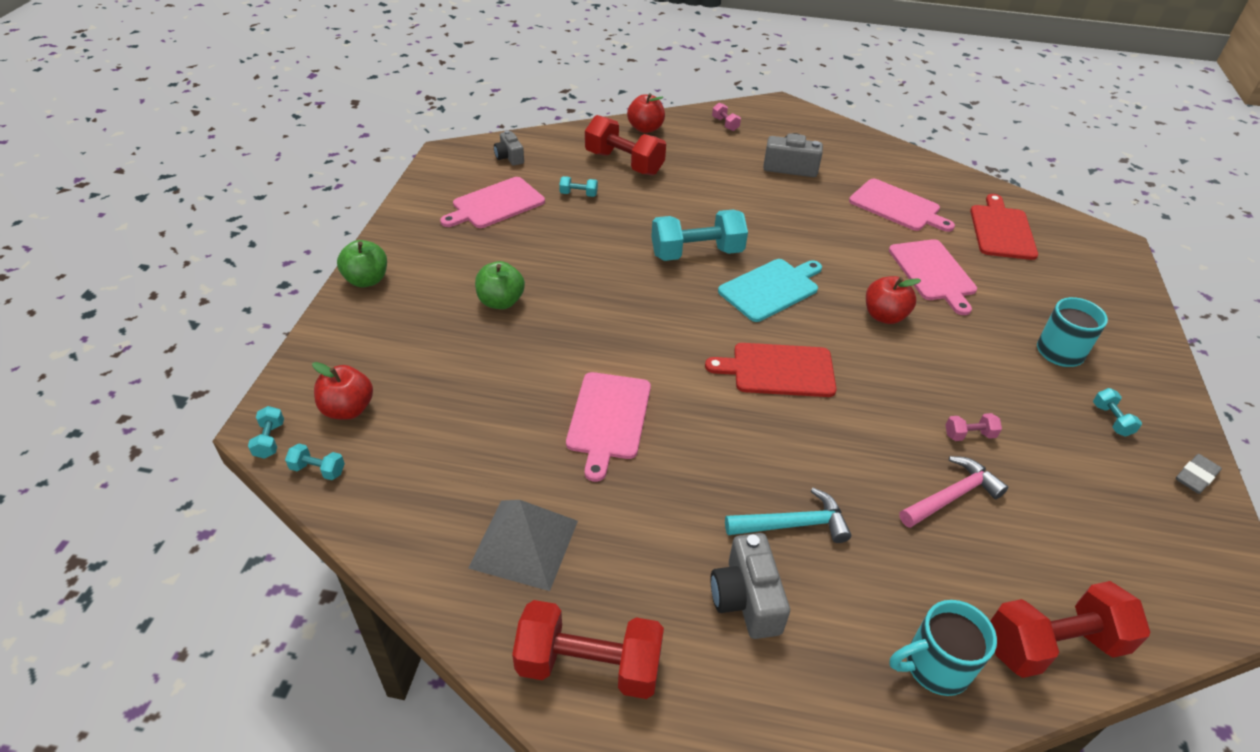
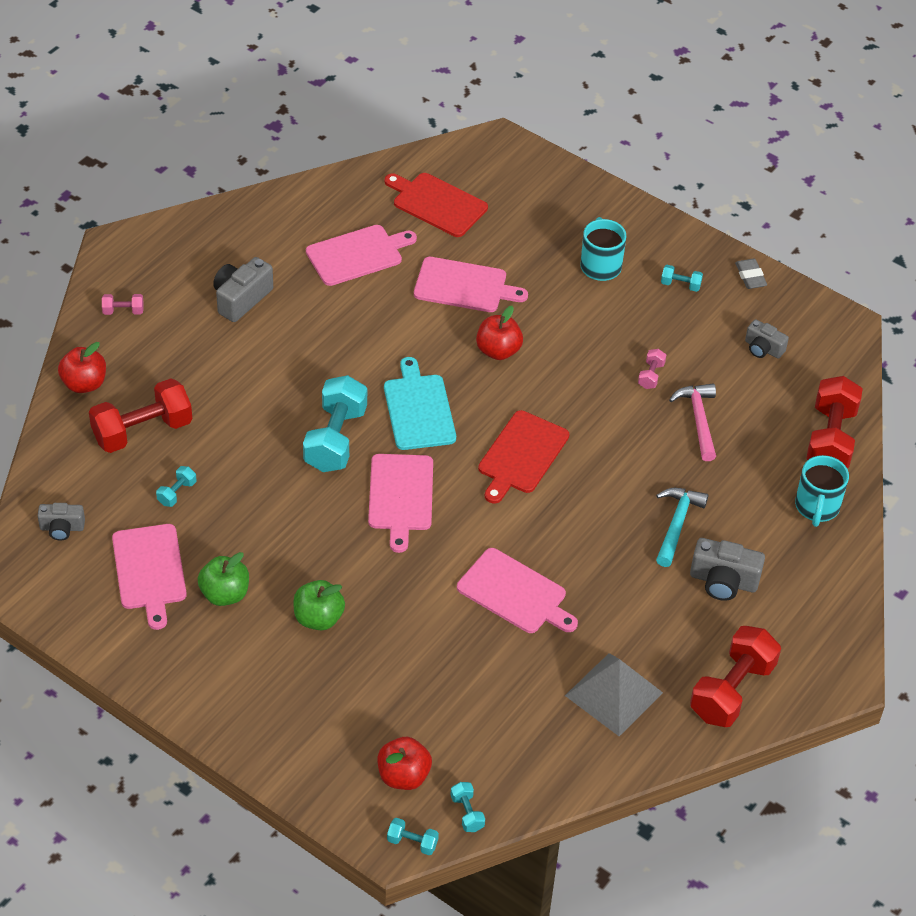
camera: 65 degrees left, 5 degrees up
(318, 470) = (467, 813): turquoise dumbbell -> turquoise dumbbell turned 60 degrees counterclockwise
(366, 280) = (218, 719): green apple -> green apple (225, 594)
(666, 308) = (400, 496): none -> pink cutting board
(1111, 523) = (763, 348): none -> grey camera

